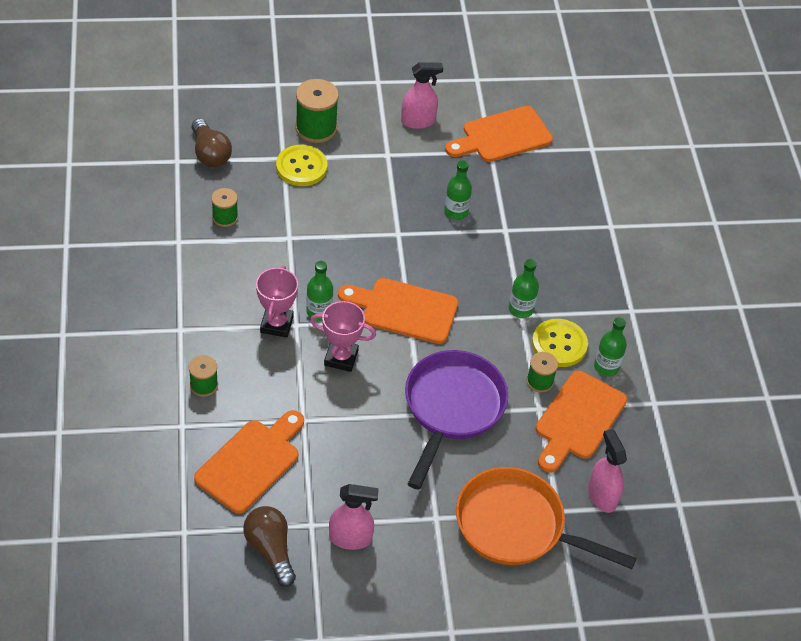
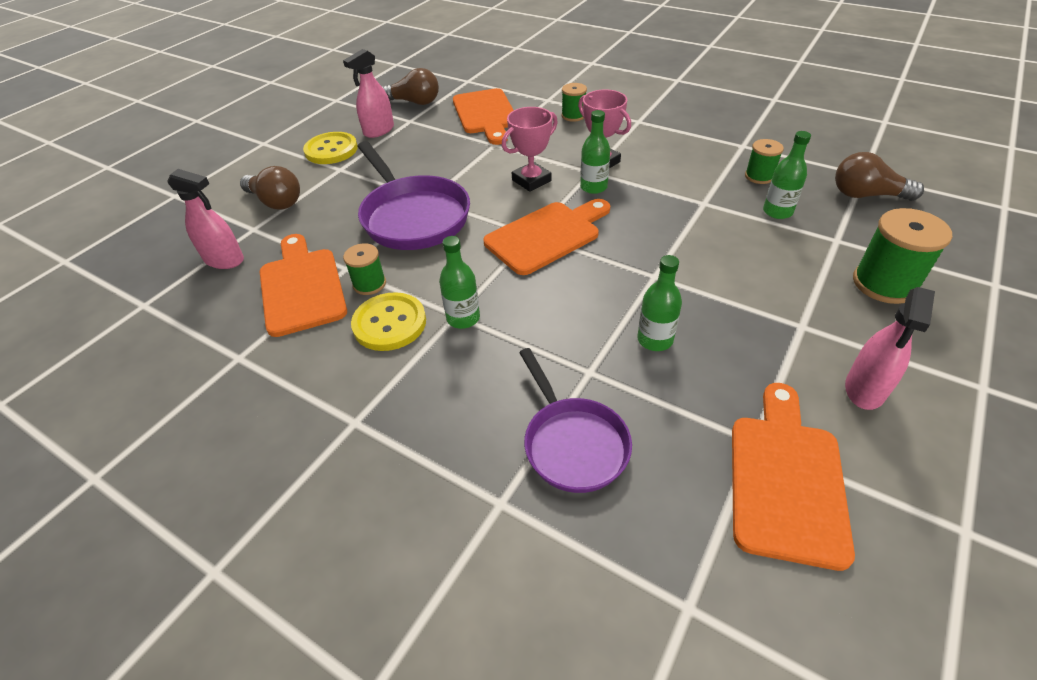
camera: 135 degrees right, 5 degrees down
(301, 167) = (812, 247): yellow button -> yellow button (331, 150)
(517, 526) = (276, 202): orange pan -> brown light bulb
(556, 216) = (572, 443): none -> purple pan
(606, 367) = (321, 345): green bottle -> green bottle (777, 212)

